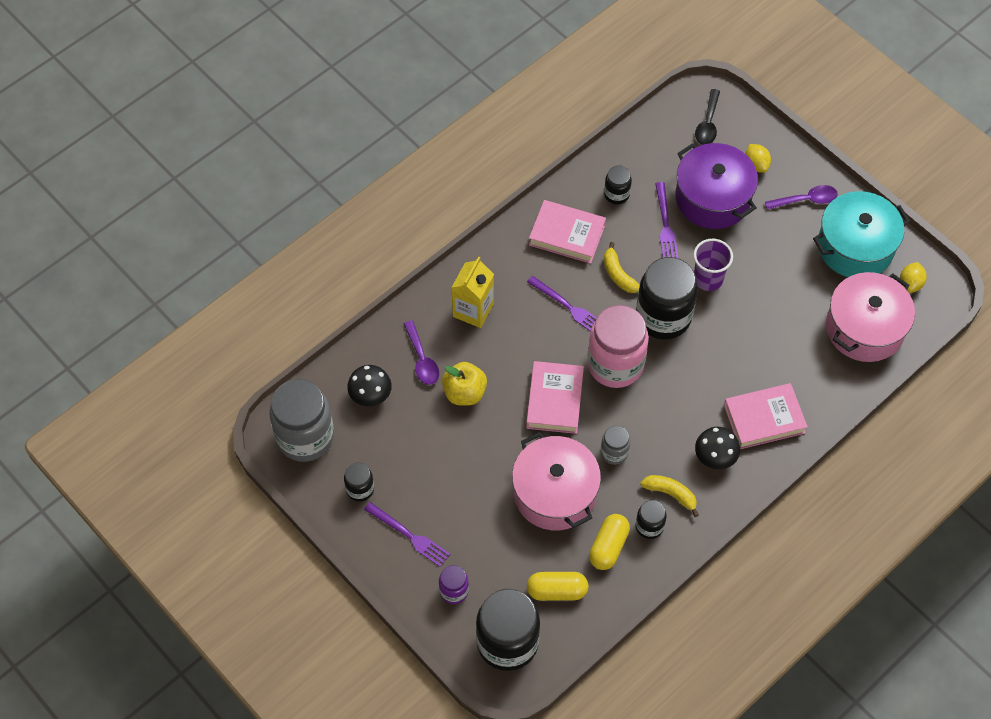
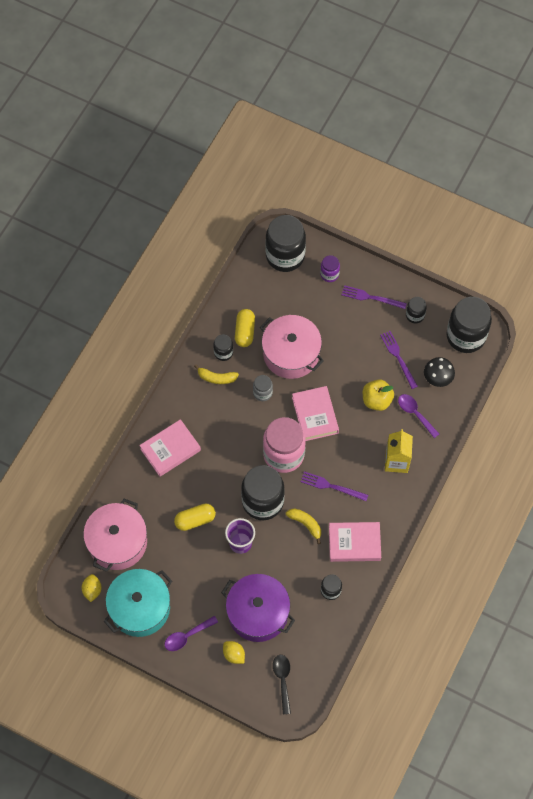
camera: 160 degrees right, 5 degrees up
(305, 437) = (465, 336): grey jar -> black jar
(557, 591) = (267, 295): yellow capsule -> yellow capsule (195, 520)
(665, 224) = (286, 577): purple fork -> purple fork (398, 358)
(715, 457) = (195, 412): black mushroom -> none

